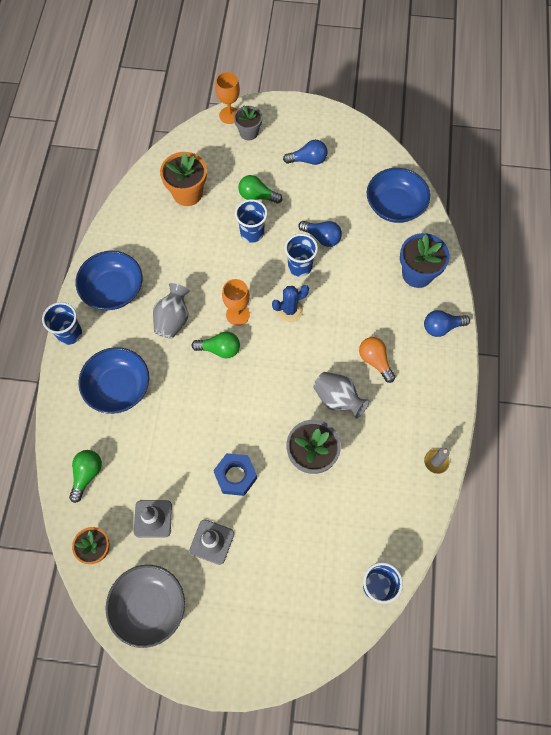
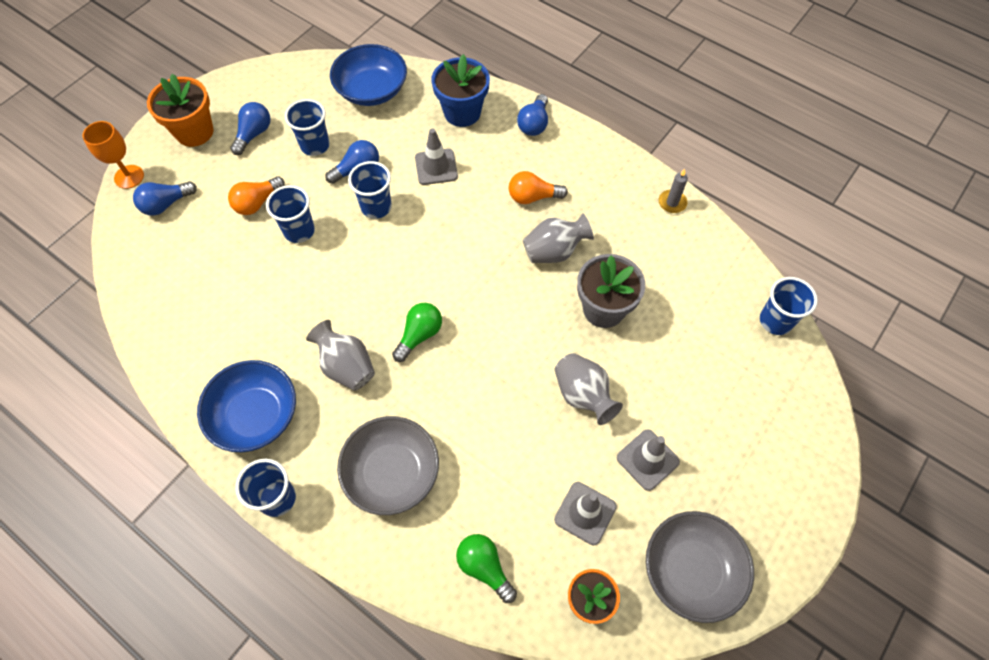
camera: 60 degrees left, 5 degrees down
(118, 387) = (392, 473): blue bowl -> grey bowl
(187, 193) = (193, 269): orange flower pot -> orange flower pot (194, 132)
(223, 148) = (166, 204): none -> blue light bulb
(235, 476) = (583, 395): blue nut -> grey vase
(237, 315) = (389, 296): orange goblet -> none
(248, 132) = (169, 170): grey flower pot -> none
(257, 196) = (257, 203): green light bulb -> orange light bulb
(289, 310) = (421, 243): blue cactus -> none
(324, 200) = (315, 145): none -> blue cup
(357, 284) = (436, 167): none -> grey traffic cone

